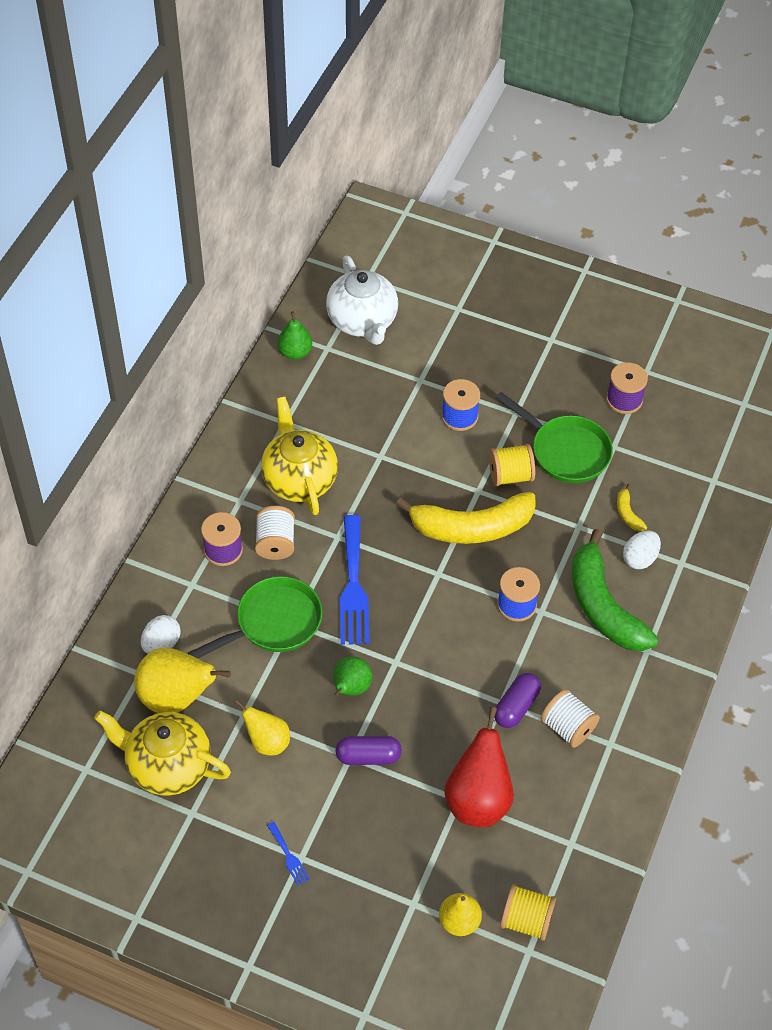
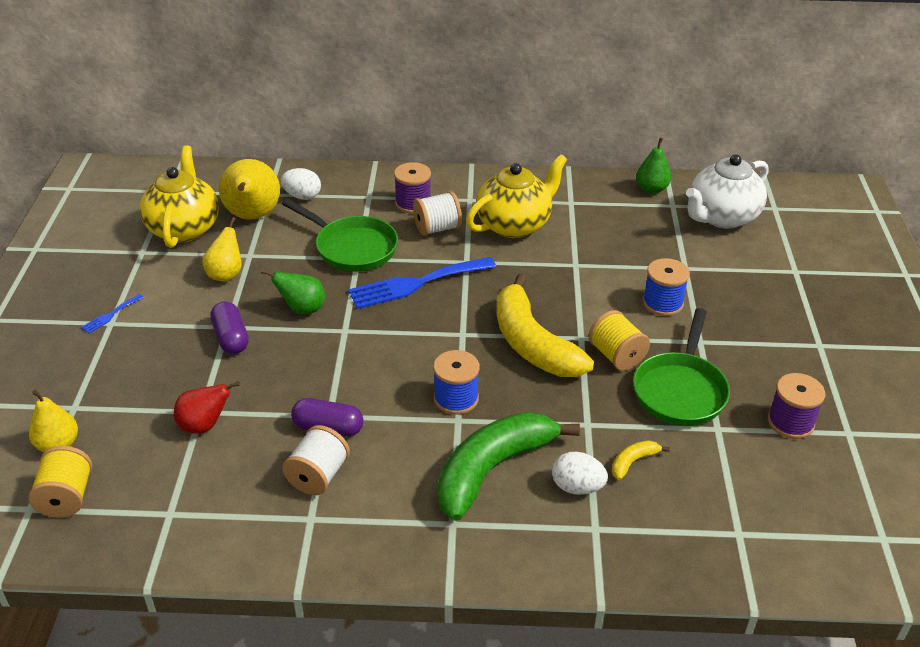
camera: 70 degrees right, 15 degrees down
(478, 800) = (204, 425): red pear -> red pear, size x0.60

